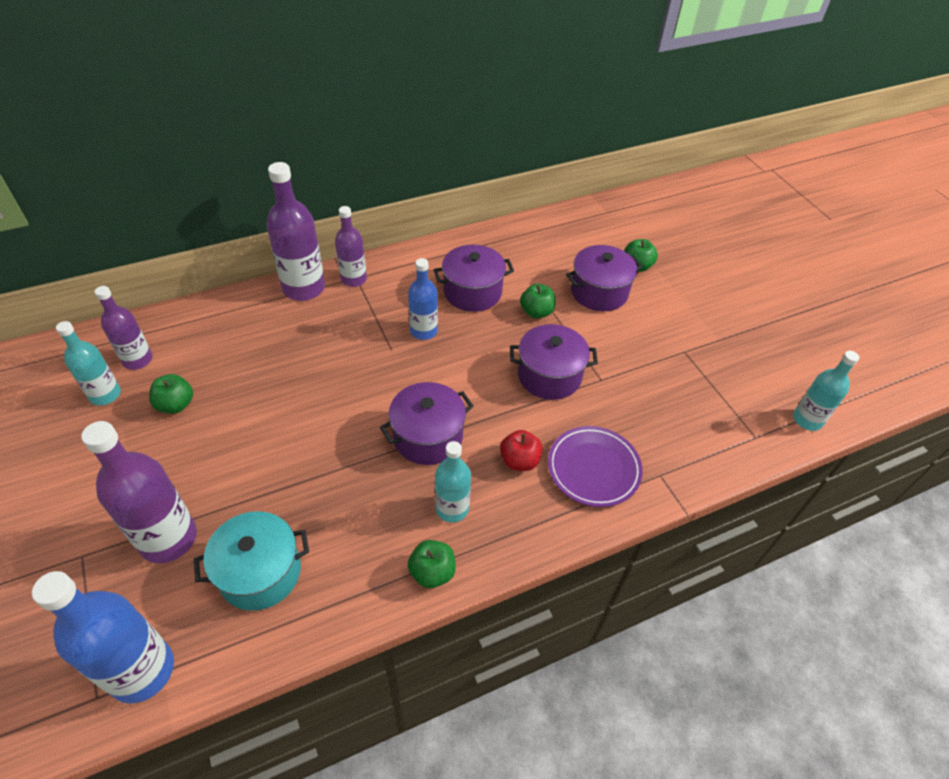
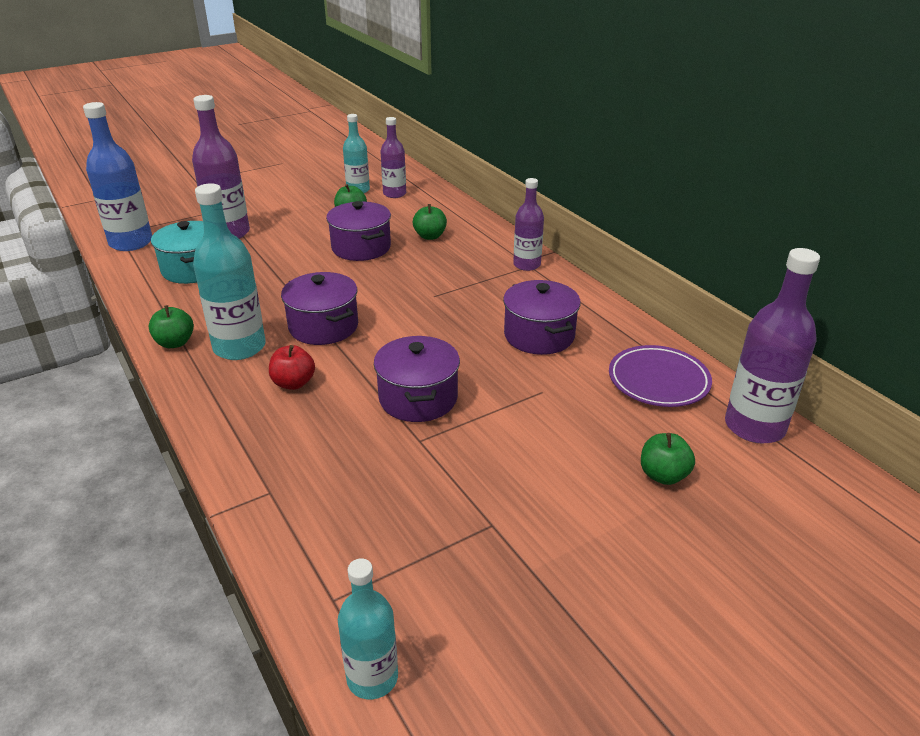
camera: 85 degrees right, 15 degrees down
(304, 288) = (502, 243): purple bottle -> purple bottle (754, 426)
(423, 331) = (465, 311): blue bottle -> none
(452, 508) = (239, 347): turquoise bottle -> turquoise bottle, size x1.61
(536, 312) = (523, 384): green apple -> green apple (430, 236)
(593, 468) = (281, 436): purple plate -> purple plate (658, 380)
(599, 292) = (585, 436): purple pot -> purple pot (361, 248)

